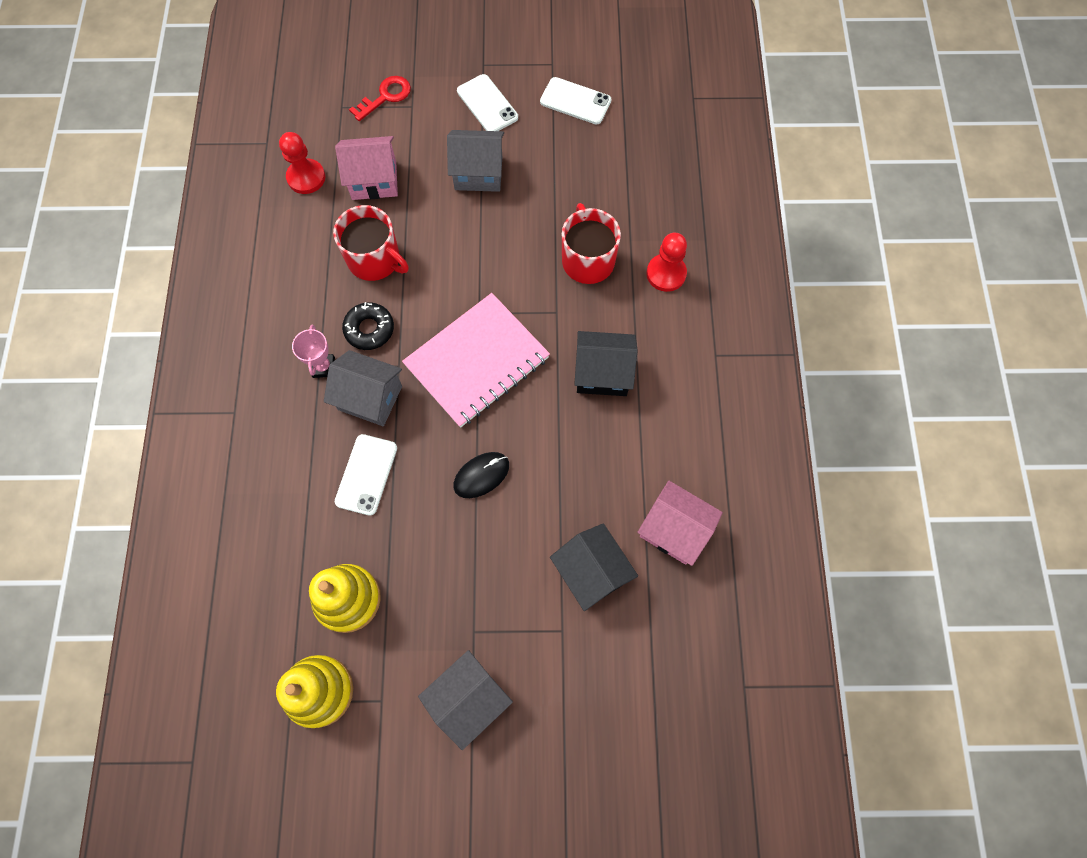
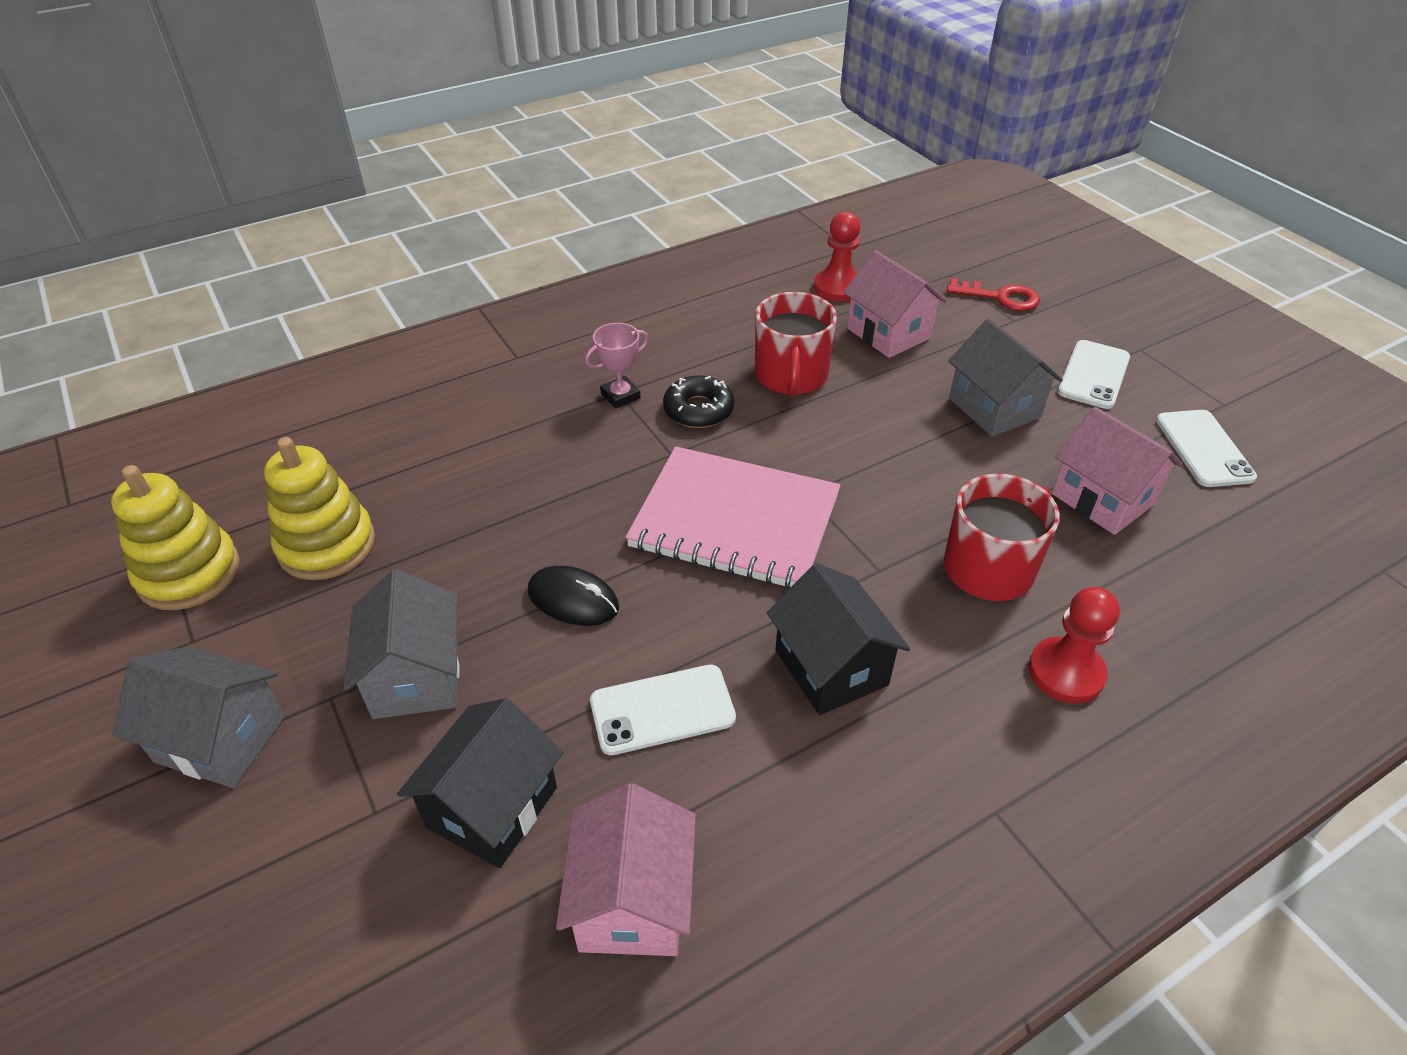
camera: 60 degrees right, 25 degrees down
(366, 474) = (505, 489): white phone -> white phone (662, 710)
(370, 398) = (609, 449): grey house -> grey house (416, 677)
(577, 175) = (1102, 499): none -> pink house

